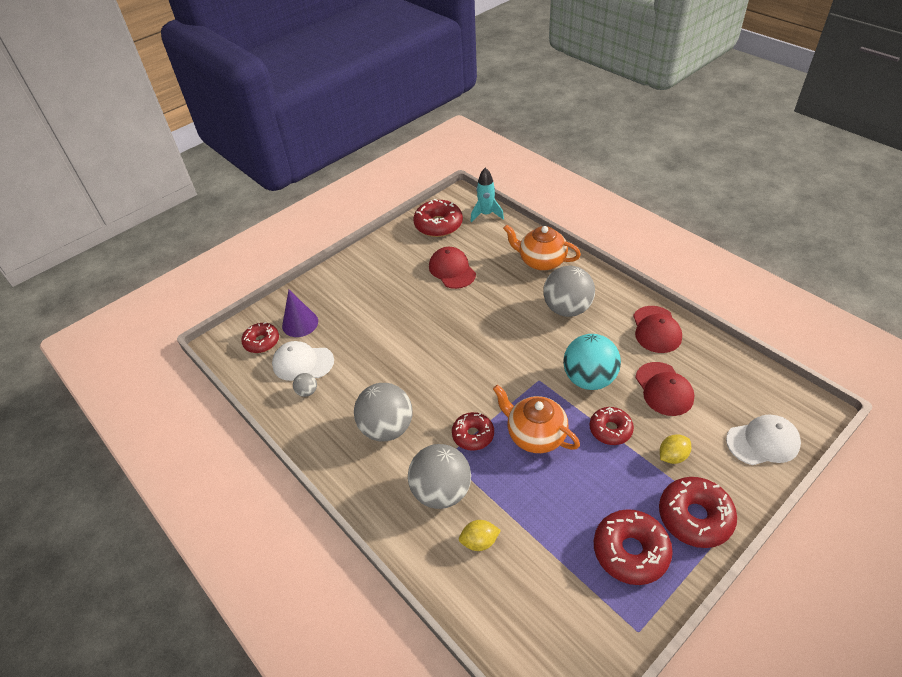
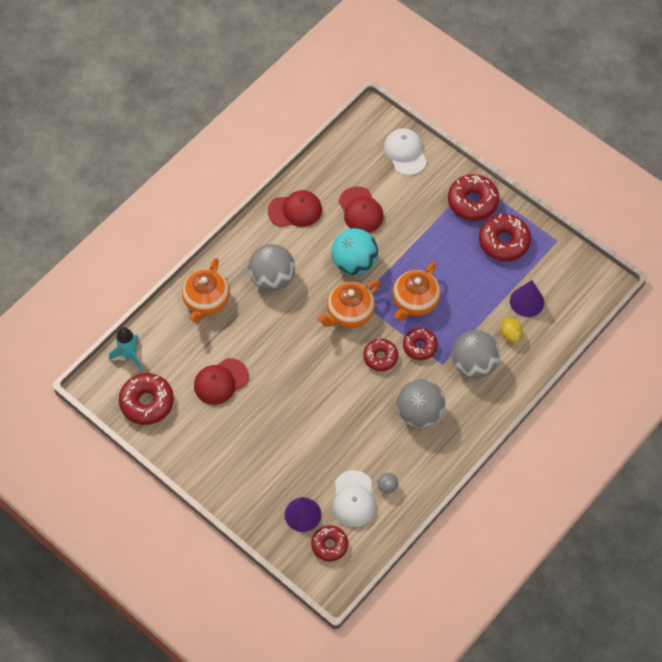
camera: 100 degrees left, 15 degrees up
(522, 371) = (349, 313): none -> orange teapot
(531, 570) = (527, 301): none -> purple cone
(610, 430) = (404, 249): red donut -> red donut (380, 357)
(664, 389) = (360, 210): red cap -> red cap turned 90 degrees clockwise
(672, 456) = (424, 210): yellow lemon -> none

